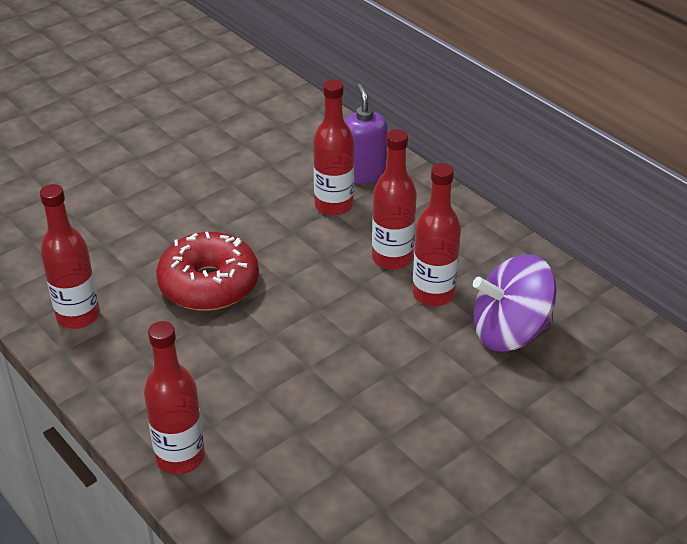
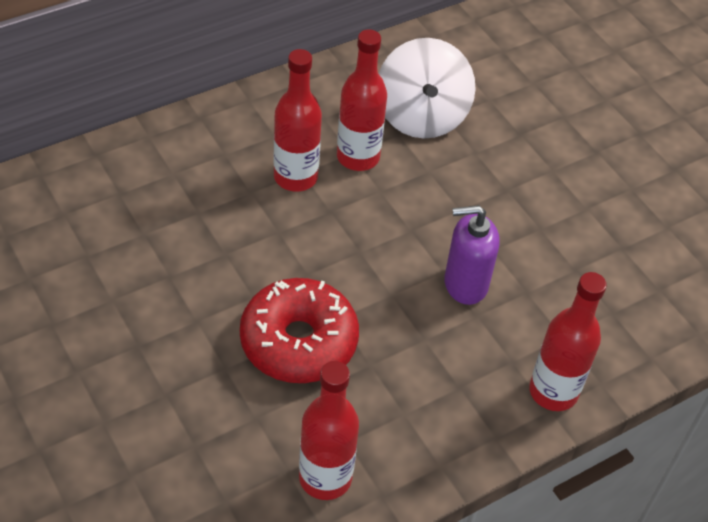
camera: 85 degrees left, 10 degrees up
(334, 205) = (190, 209): red bottle -> none
(363, 174) = (140, 173): purple soap dispenser -> purple soap dispenser (465, 284)
(509, 332) = (421, 116): purple spinning top -> white spinning top

